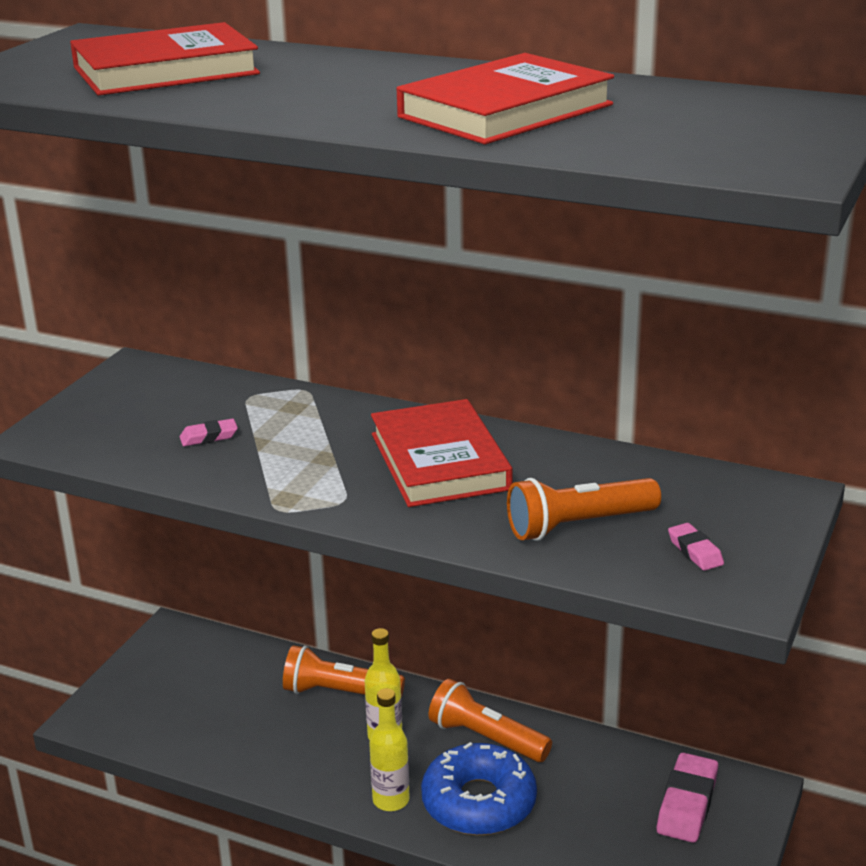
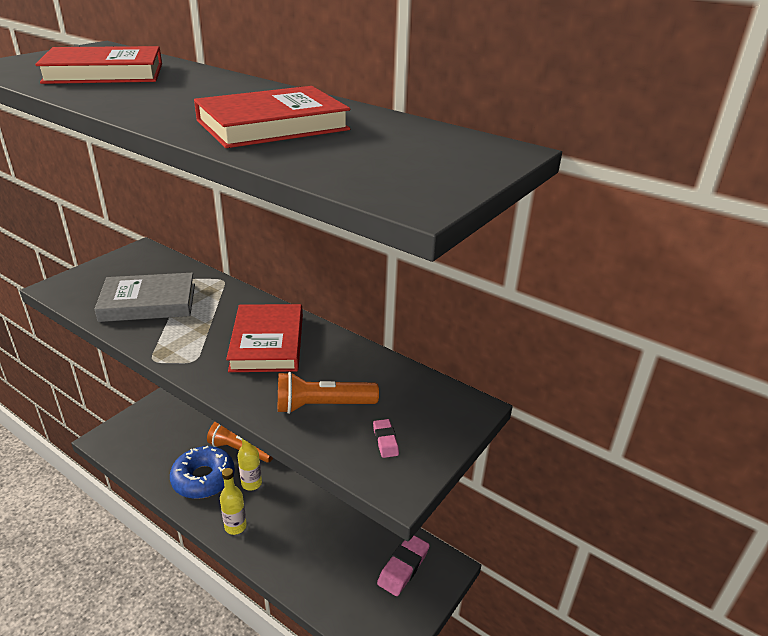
camera: 10 degrees right, 5 degrees up
(209, 437) = (148, 302): pink eraser -> grey book
(479, 802) = (283, 539): blue donut -> blue donut (203, 478)
(486, 738) = (307, 497): orange flashlight -> none

